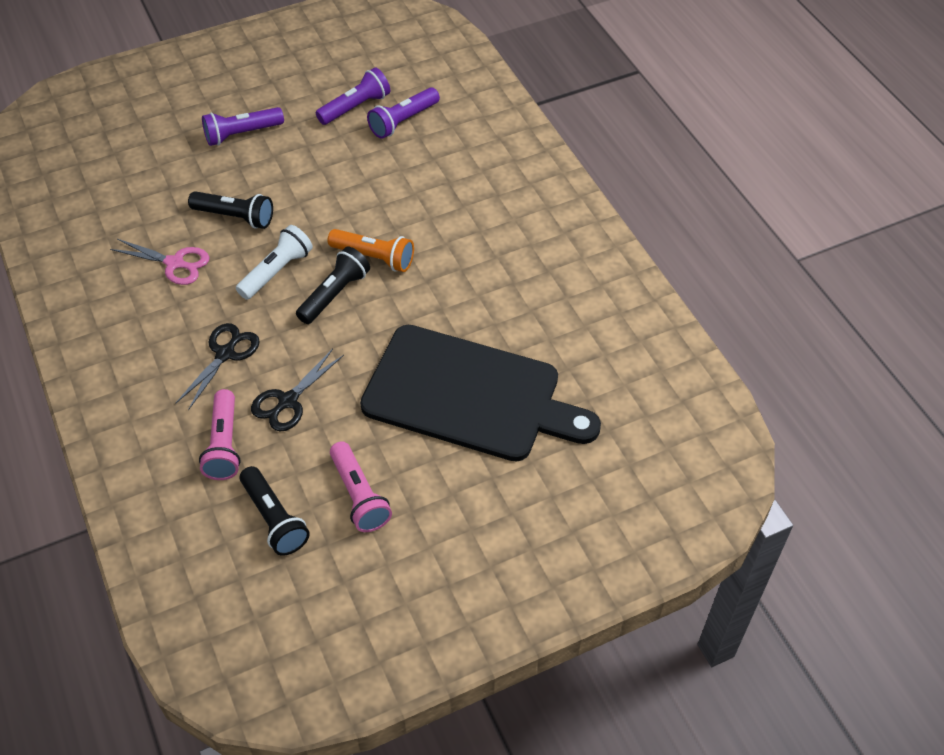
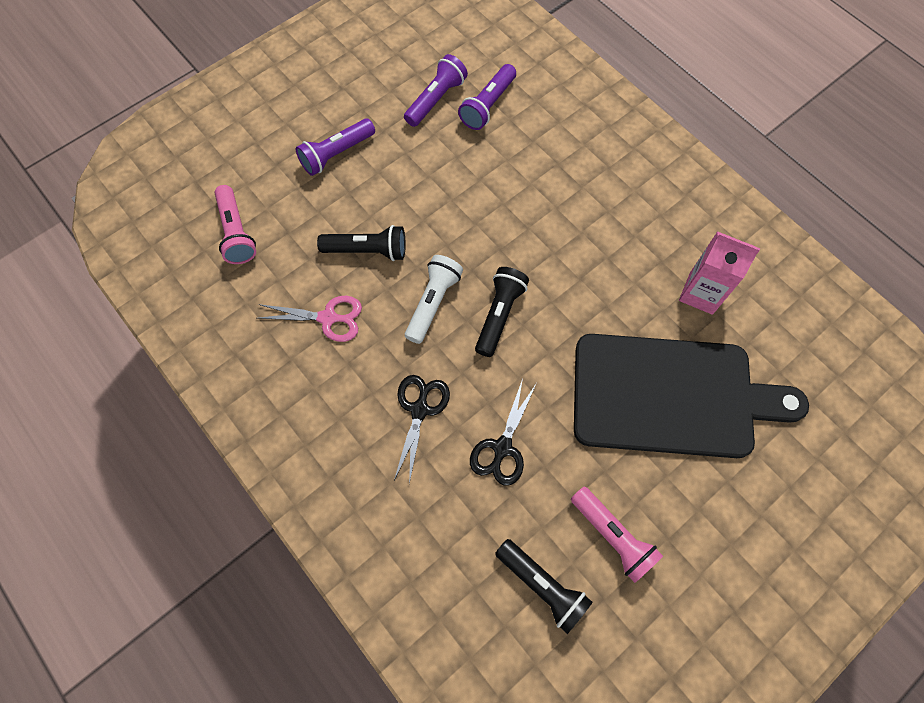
camera: 15 degrees left, 15 degrees up
(224, 444) = (459, 514): pink flashlight -> pink flashlight (236, 232)
(374, 257) = (520, 264): orange flashlight -> none
(539, 317) = (701, 293): none -> pink carton

